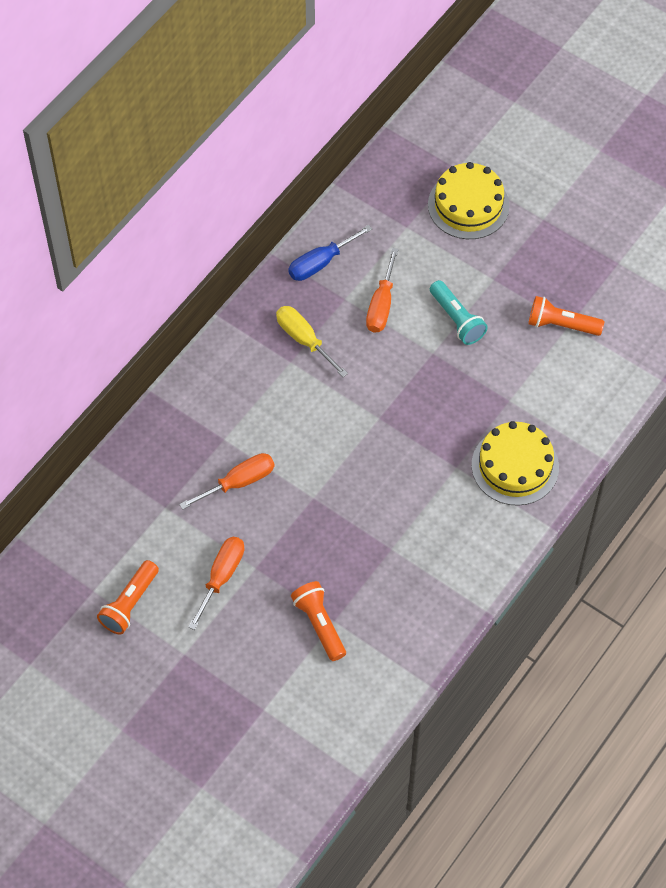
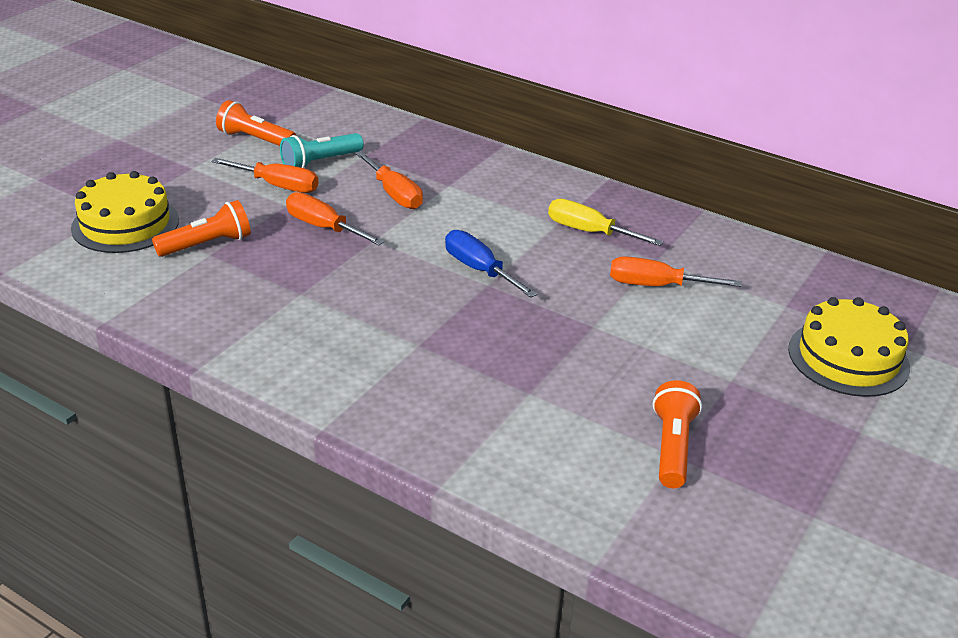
camera: 85 degrees right, 25 degrees down
(293, 536) = (323, 227): none -> orange screwdriver
(304, 340) = (589, 232): yellow screwdriver -> yellow screwdriver turned 105 degrees counterclockwise
(320, 263) = (703, 242): blue screwdriver -> blue screwdriver (479, 270)
(457, 320) = (651, 346): turquoise flashlight -> turquoise flashlight (320, 162)
(515, 466) = (421, 396): yellow cake -> yellow cake (125, 224)

